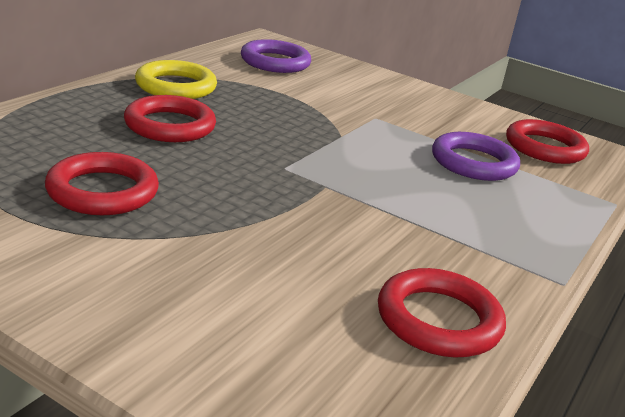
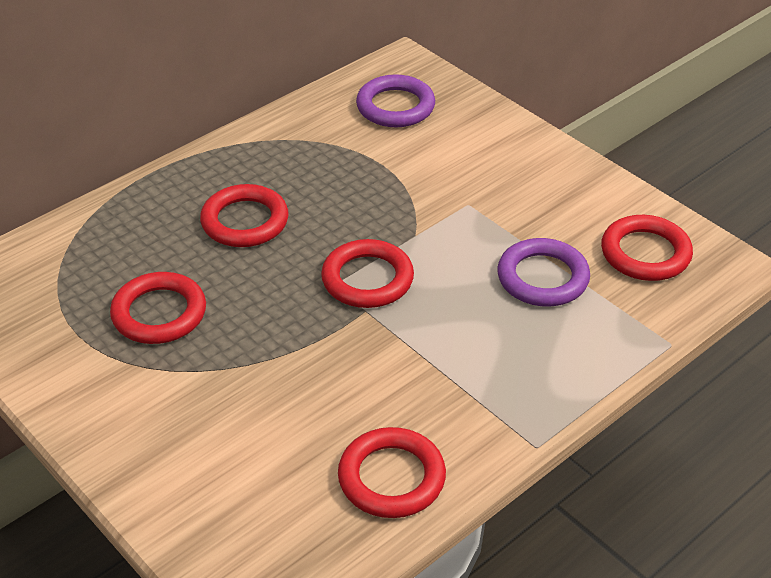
camera: 20 degrees right, 15 degrees up
(176, 86) = (270, 157): yellow ring -> none
(314, 164) = (367, 279): none -> red ring

